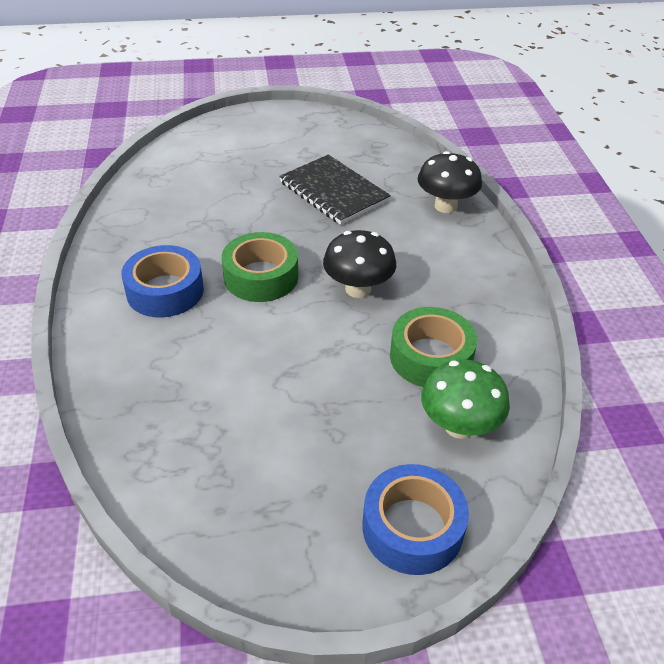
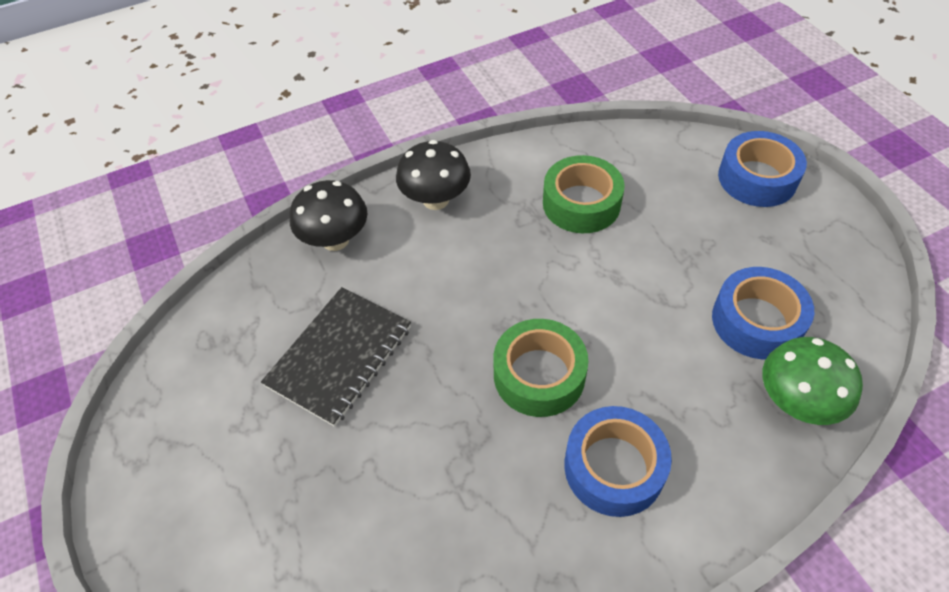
camera: 105 degrees left, 10 degrees up
(227, 429) = (757, 321): none -> blue tape
(358, 289) = (516, 280): black mushroom -> black mushroom (436, 200)
(459, 426) = (647, 171): green mushroom -> green mushroom (796, 402)

